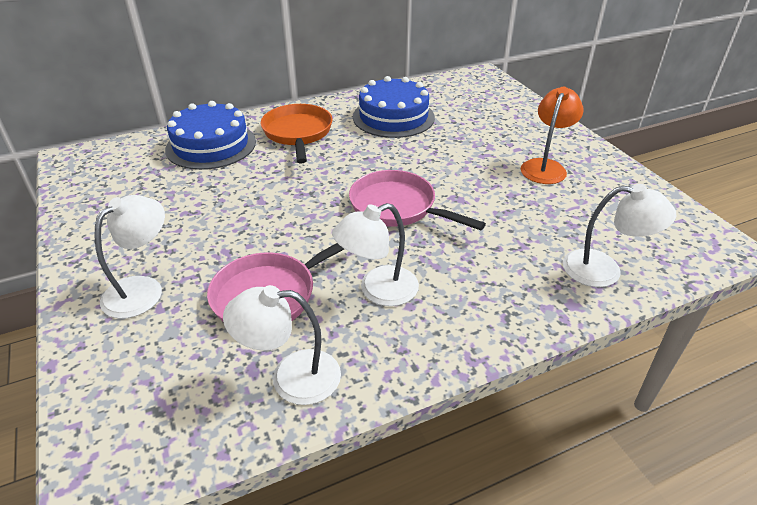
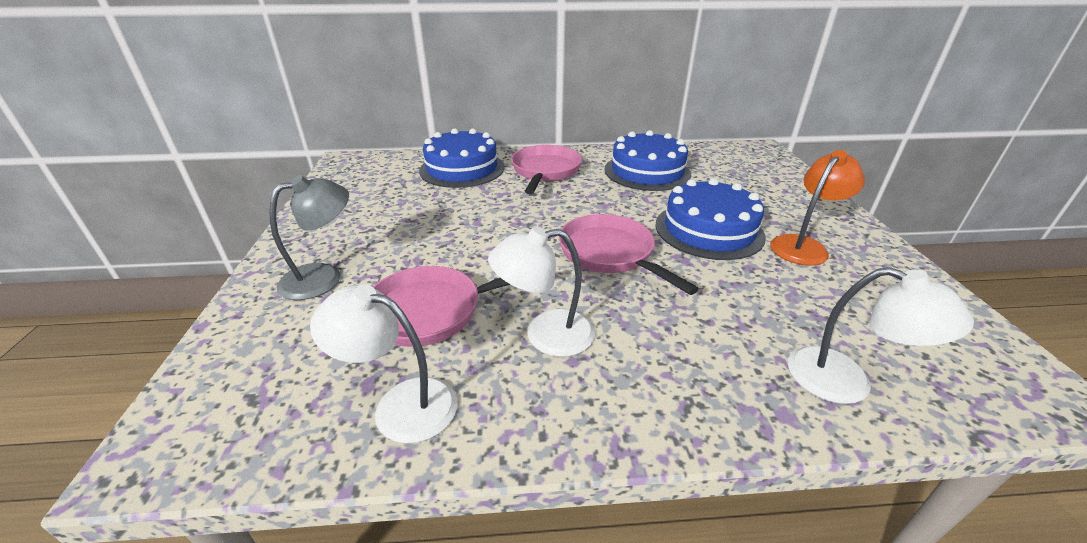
camera: 20 degrees right, 5 degrees down
(143, 289) = (323, 277): white lamp -> grey lamp
(298, 133) = (545, 171): orange pan -> pink pan
(469, 167) = (708, 230): none -> blue cake

